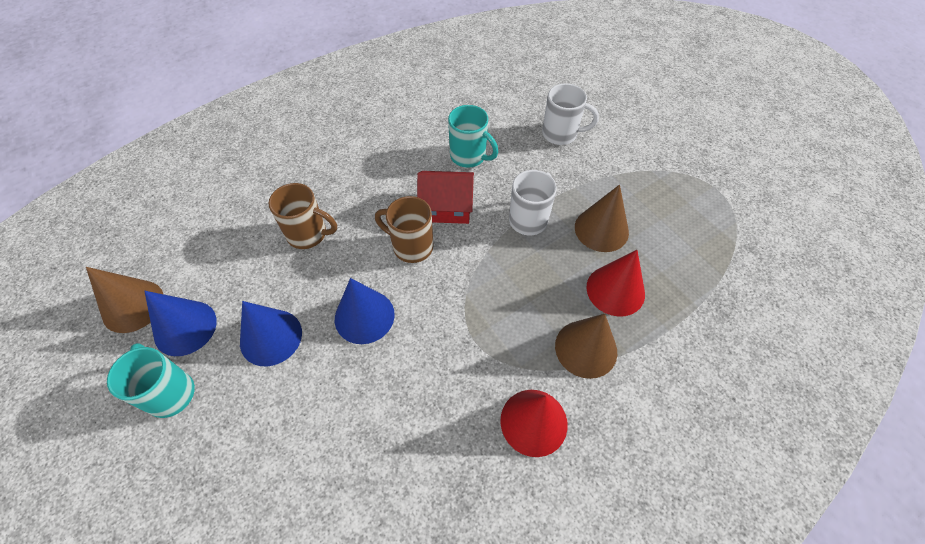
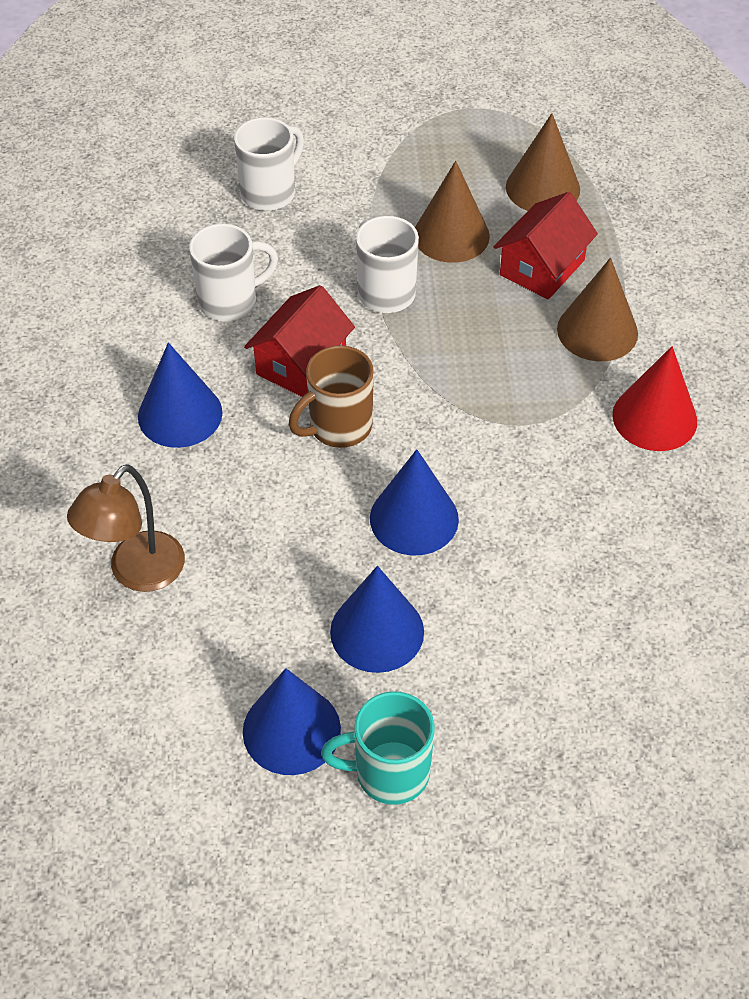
camera: 60 degrees left, 5 degrees down
(133, 306) = (203, 790): brown cone -> brown cone (542, 188)
(263, 209) = (137, 573): none -> brown lamp
(308, 234) = (230, 533): brown mug -> none
(377, 175) = (180, 414): none -> blue cone
(469, 156) = (230, 301): turquoise mug -> white mug
(615, 290) = (542, 268): red cone -> red house

